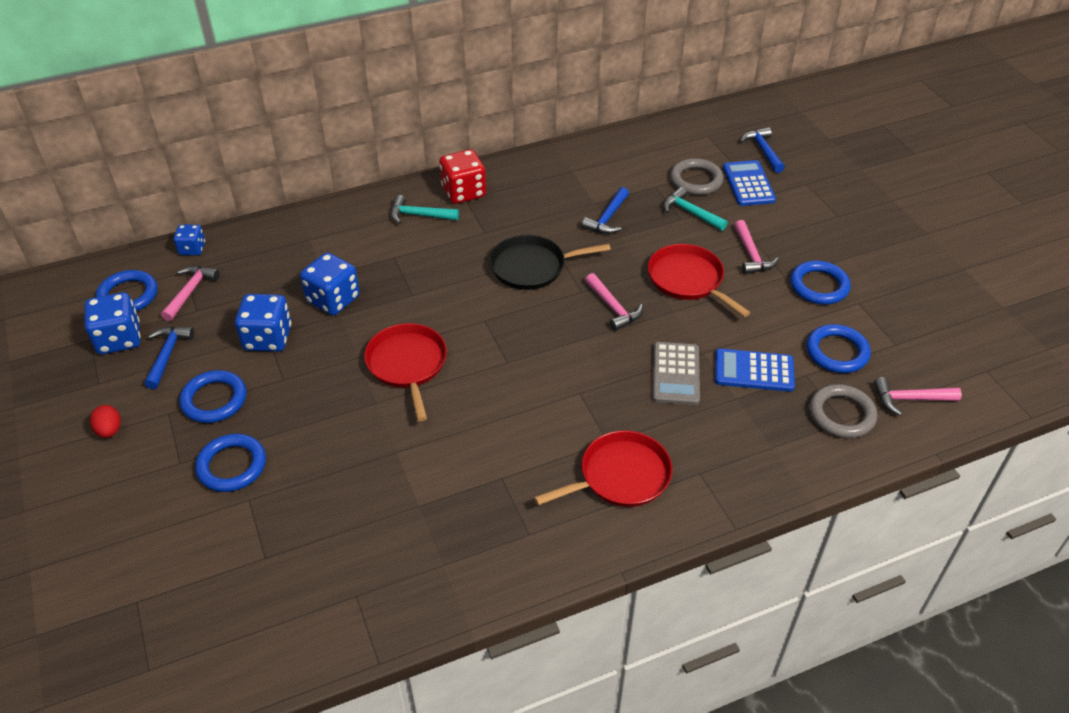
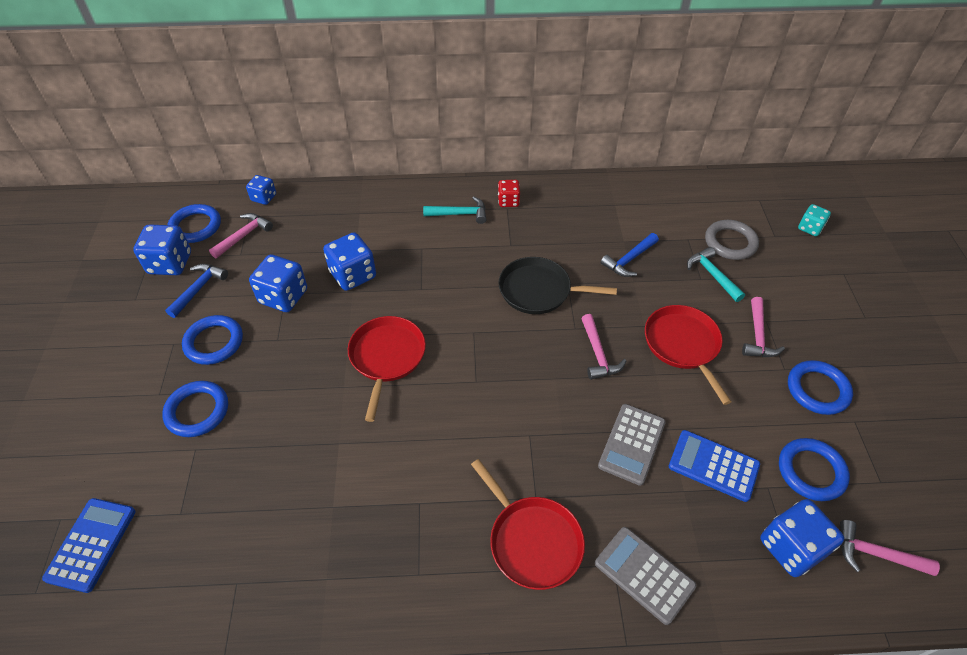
camera: 20 degrees right, 5 degrees up
(110, 430) = (122, 346): red egg -> none
(419, 215) = (460, 214): turquoise hammer -> turquoise hammer turned 150 degrees clockwise
(463, 192) = (508, 201): red dice -> red dice, size x0.59
(620, 476) = (532, 541): red pan -> red pan turned 60 degrees clockwise
(729, 472) = (644, 574): none -> grey calculator
(748, 184) = (782, 259): blue calculator -> blue calculator (91, 544)
(763, 150) = (810, 228): blue hammer -> turquoise dice
(841, 414) = (791, 547): grey ring -> blue dice

